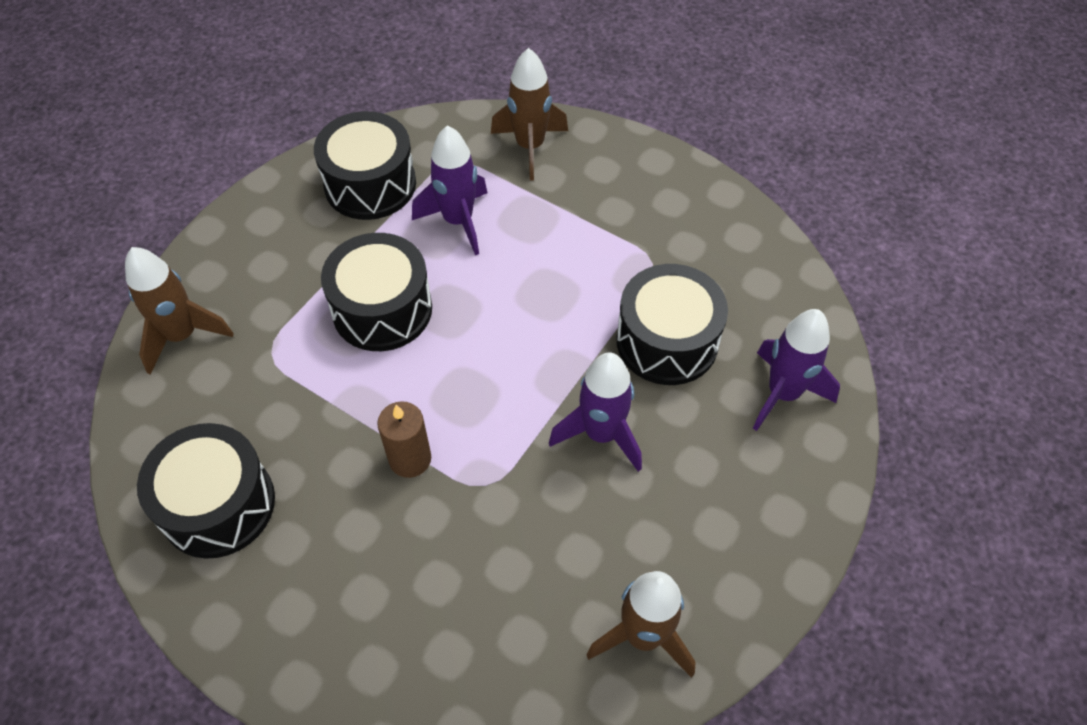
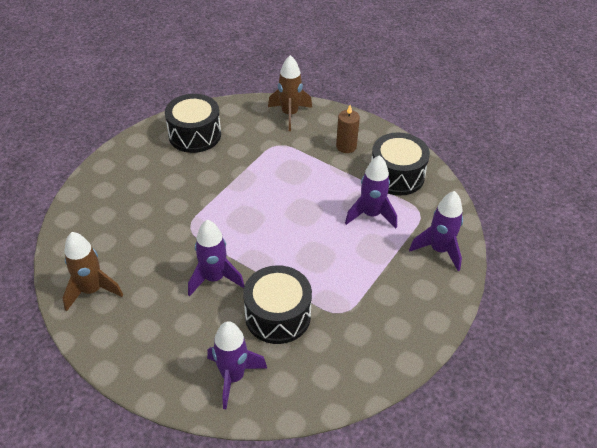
camera: 90 degrees right, 10 degrees down
(382, 309) = (305, 184): black drum -> none
(410, 459) = (209, 198): brown candle -> brown candle (346, 146)
(530, 147) = (439, 250): brown rocket -> purple rocket

